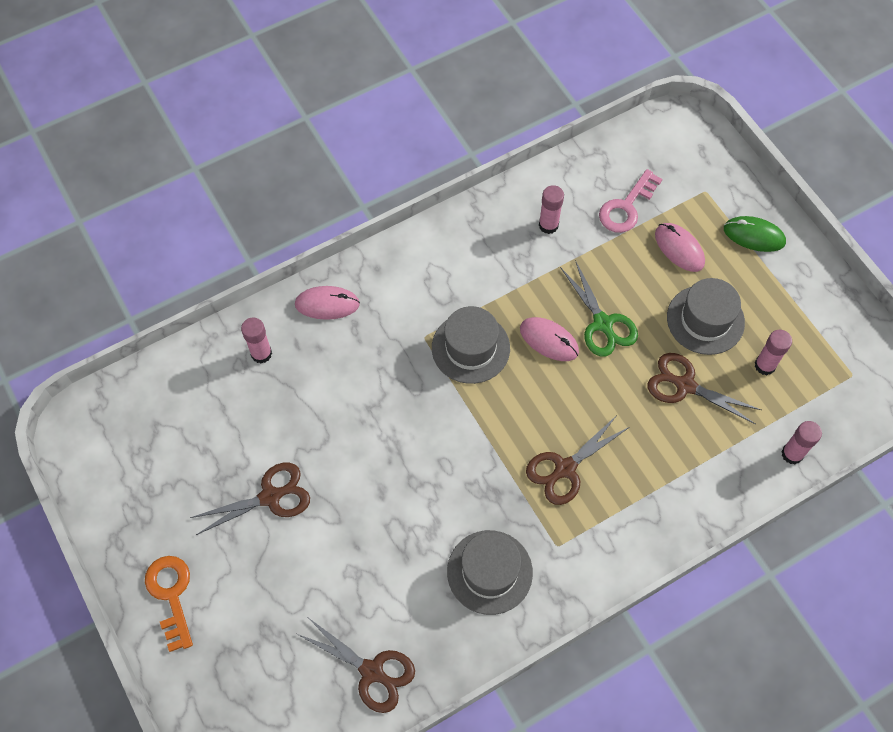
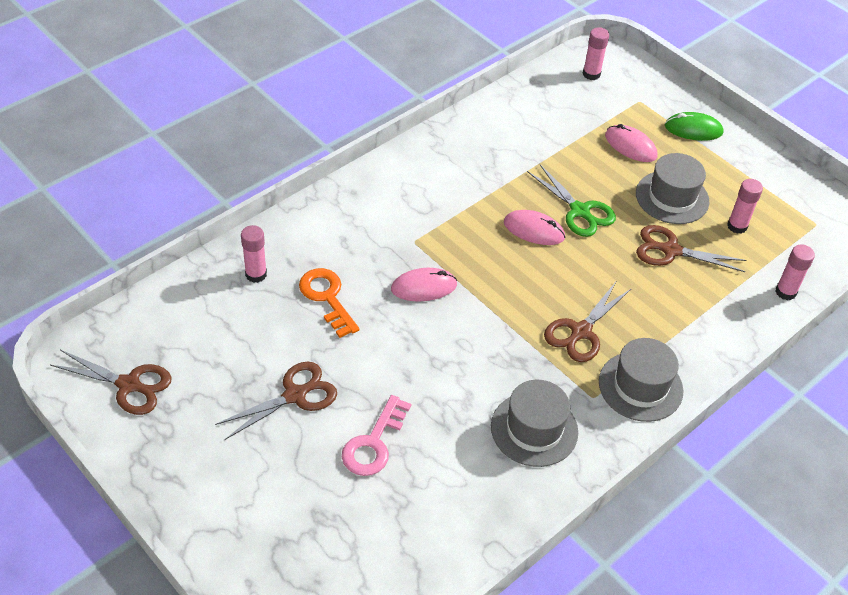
camera: 15 degrees left, 15 degrees down
(171, 595) = (210, 499): orange key -> orange key (327, 298)
(327, 304) = (312, 226): pink mouse -> pink mouse (424, 287)
(372, 671) = (440, 536): brown scissors -> brown scissors (129, 385)
(470, 348) = (461, 245): grey hat -> grey hat (640, 386)
(548, 225) = (506, 141): pink glue stick -> pink glue stick (591, 74)
(627, 206) = (573, 120): pink key -> pink key (374, 443)

